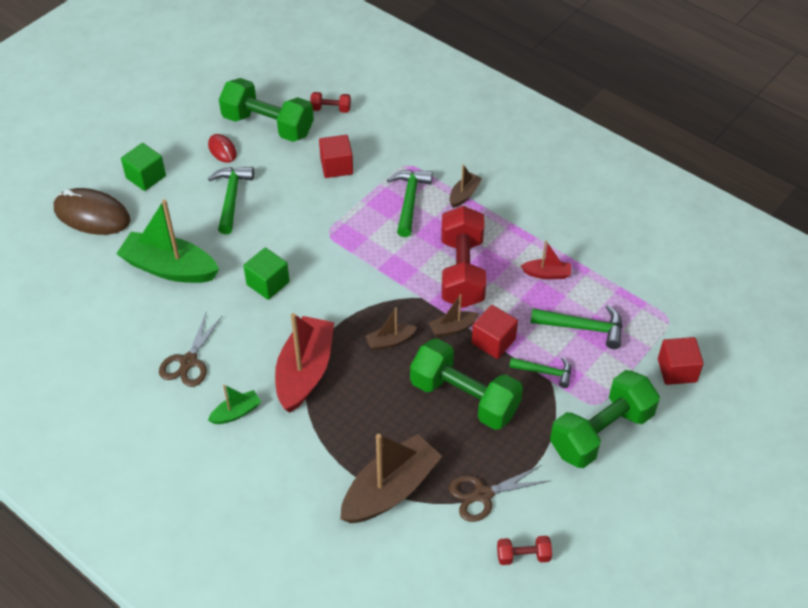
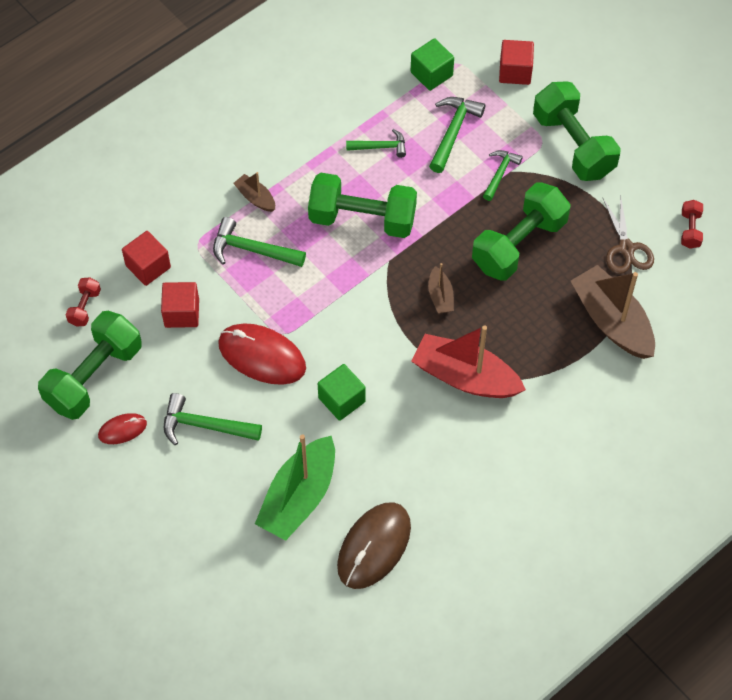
camera: 80 degrees left, 10 degrees up
(92, 215) = (196, 579): brown mouse -> brown mouse (374, 546)
(146, 177) = (147, 516): green cube -> green cube (431, 74)
(188, 362) = (434, 485): brown scissors -> none
(236, 412) = (506, 444): green boat -> none
(303, 223) = (262, 356): none -> red mouse
(453, 328) = (434, 239): brown boat -> none
(462, 271) = (362, 219): red dumbbell -> green dumbbell
(493, 341) = (456, 208): red cube -> red cube (148, 266)
(547, 274) = (380, 147): red boat -> green hammer

